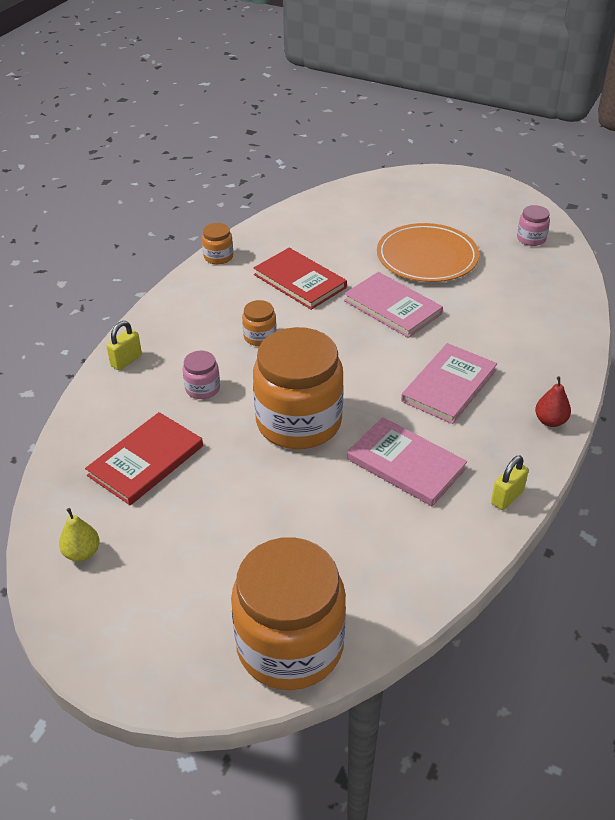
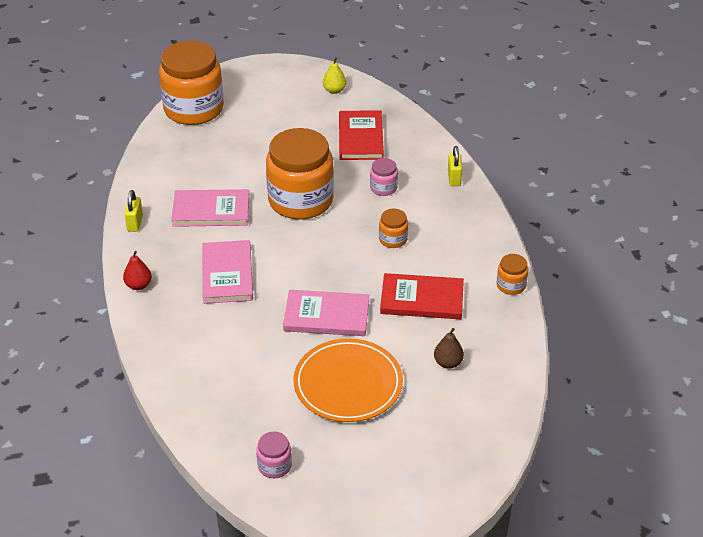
camera: 140 degrees right, 0 degrees up
(336, 236) = (448, 363): none -> brown pear

